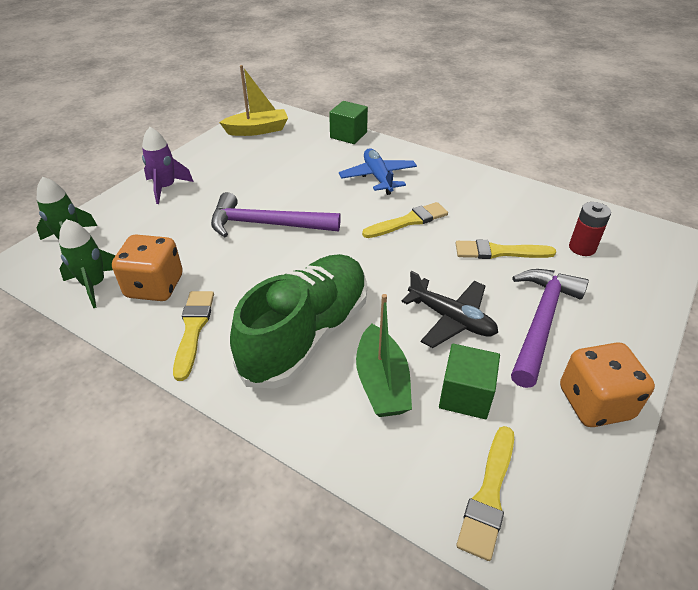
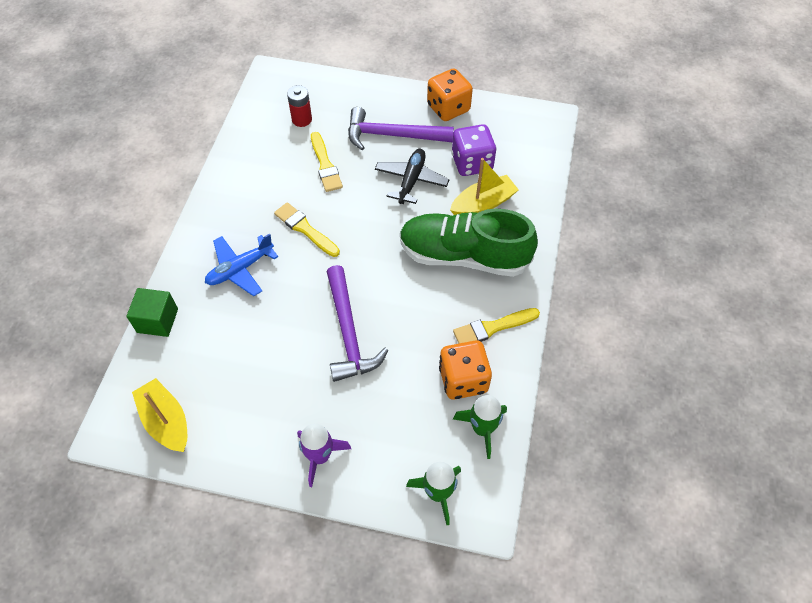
camera: 110 degrees left, 15 degrees up
(381, 382) = (483, 204): green boat -> yellow boat
(465, 395) = (472, 163): green cube -> purple dice
(488, 495) = (530, 144): yellow brush -> none

